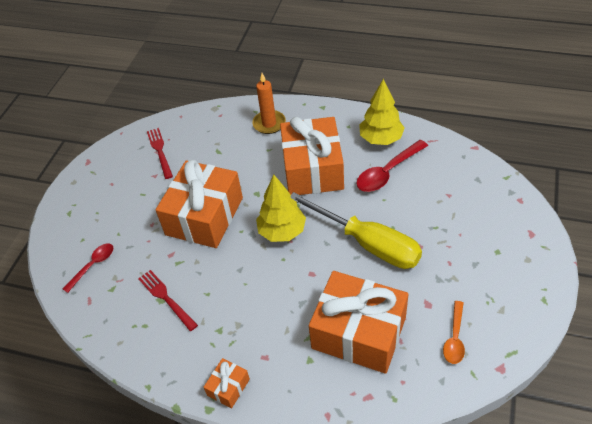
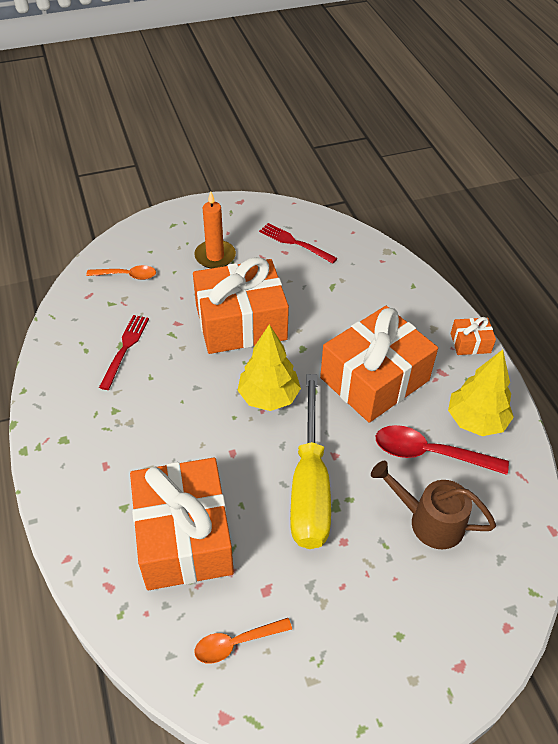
camera: 50 degrees right, 0 degrees up
(93, 265) = (127, 275): red spoon -> orange spoon
(159, 151) = (294, 242): red fork -> red fork turned 90 degrees counterclockwise
(228, 387) = (55, 453): orange gift -> orange gift (470, 343)
(269, 123) = (406, 306): orange candle -> orange candle (215, 256)
(433, 198) = (428, 521): none -> brown watering can

